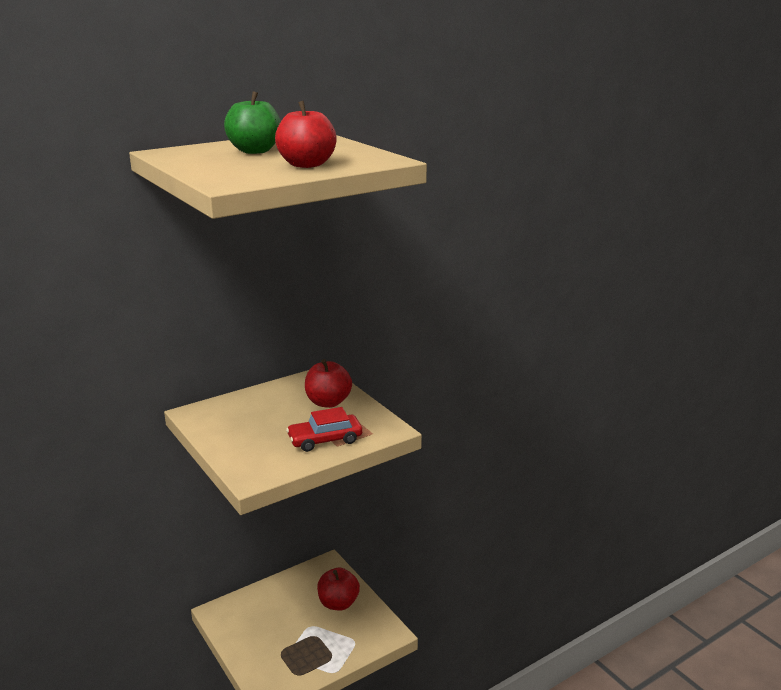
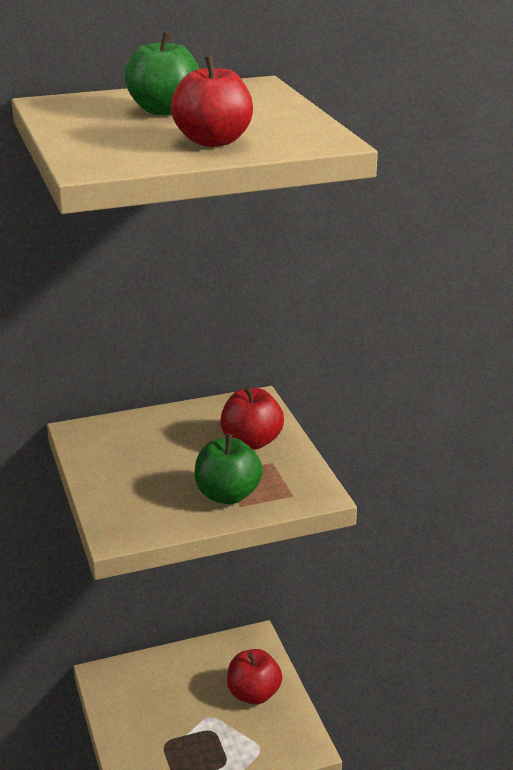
camera: 15 degrees right, 5 degrees up
(325, 439) = (227, 495): red car -> green apple

